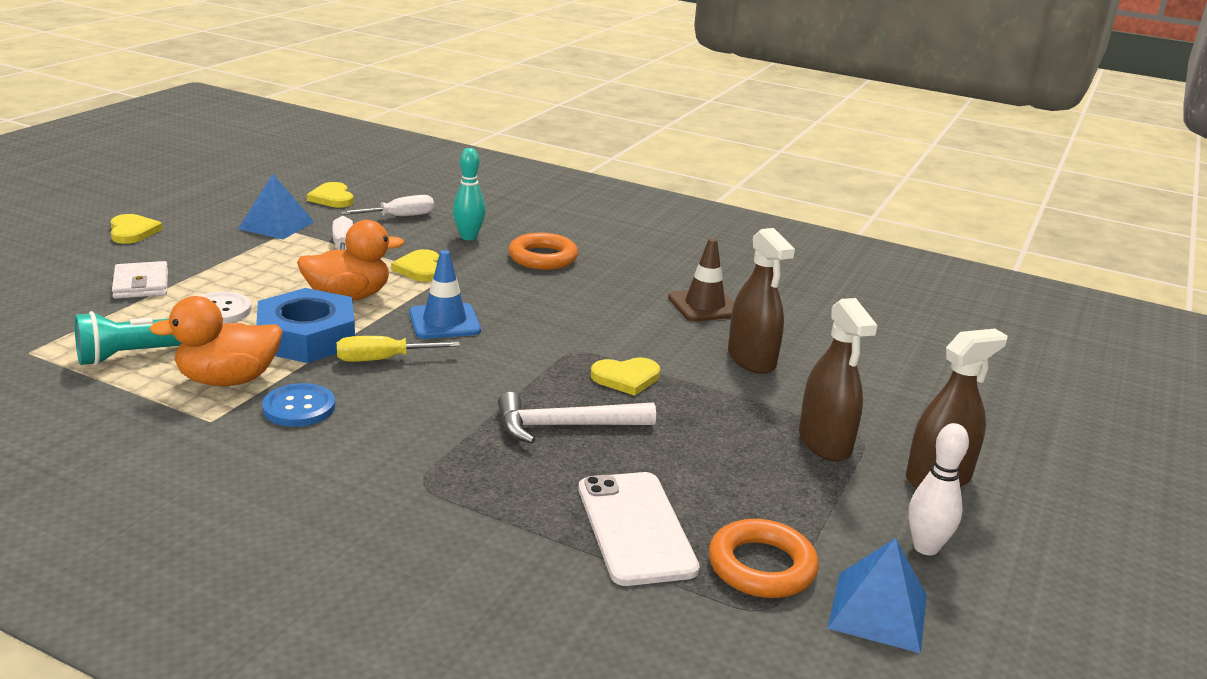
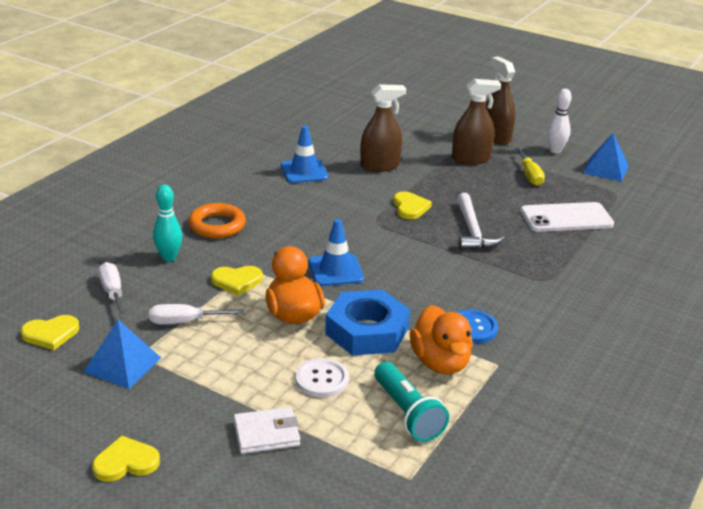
camera: 85 degrees left, 5 degrees up
(382, 359) = (398, 296): yellow screwdriver -> yellow screwdriver (529, 175)
(704, 306) = (304, 171): brown traffic cone -> blue traffic cone
(761, 566) = (584, 190): orange ring -> none

